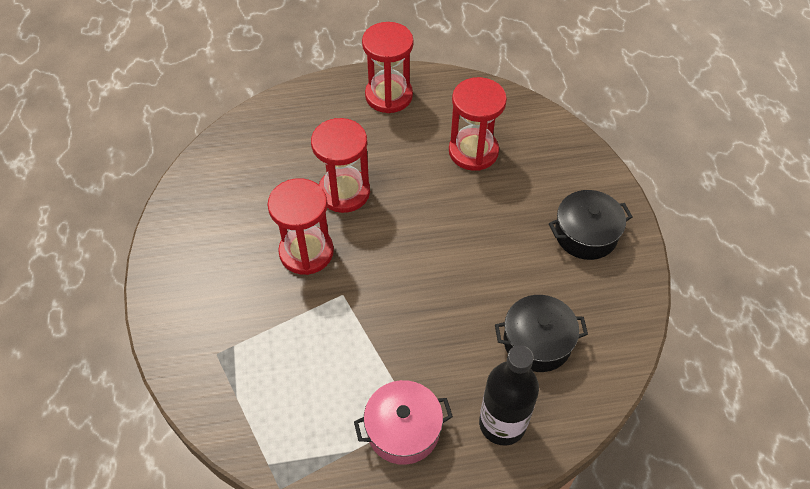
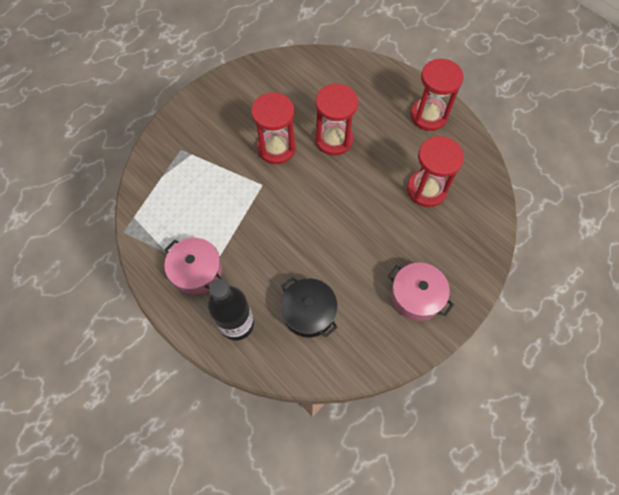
camera: 55 degrees right, 10 degrees up
(586, 234) = (416, 296): black pot -> pink pot

